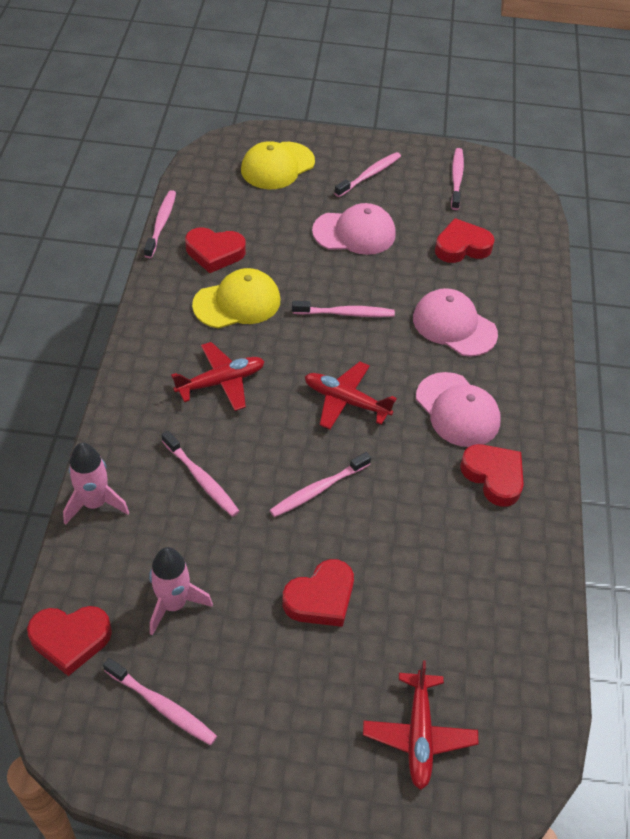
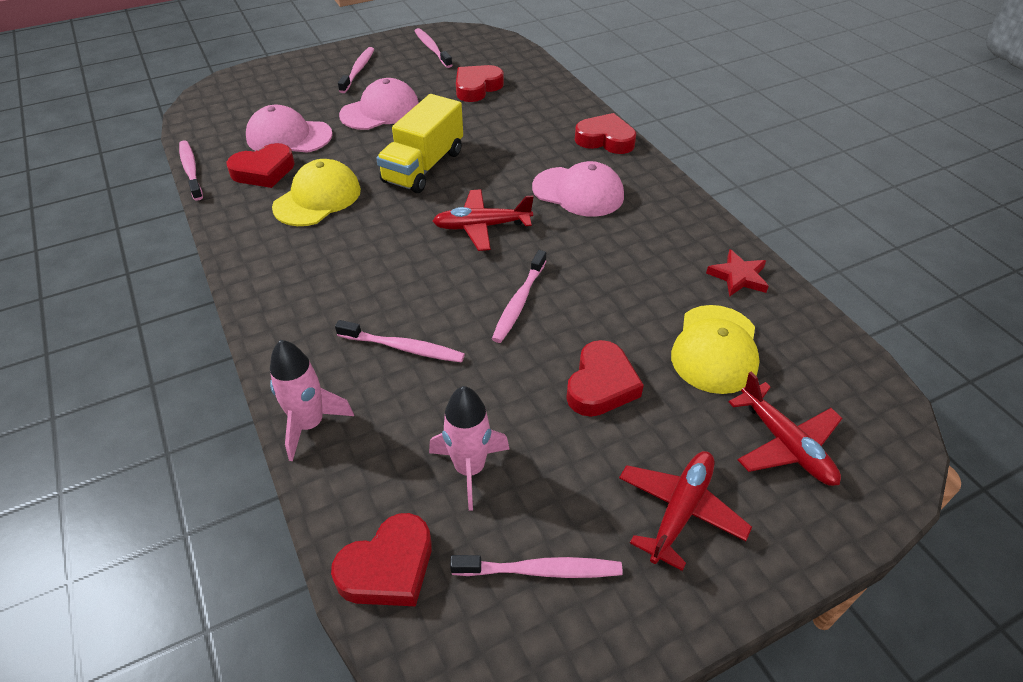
camera: 30 degrees left, 5 degrees down
(221, 382) = (355, 263): red plane -> red plane (680, 510)
(277, 166) = (270, 92): yellow cap -> yellow cap (715, 349)
(345, 313) = (423, 167): pink toothbrush -> yellow truck
(454, 326) = (520, 139): pink cap -> pink cap (289, 136)
(493, 476) = (650, 223): red heart -> red heart (605, 139)
(523, 572) = (738, 277): none -> red star

